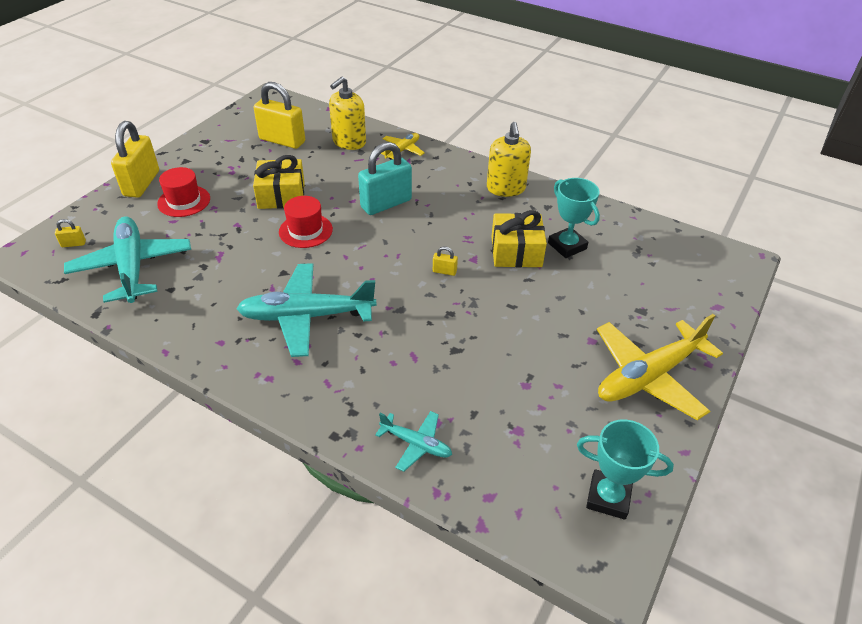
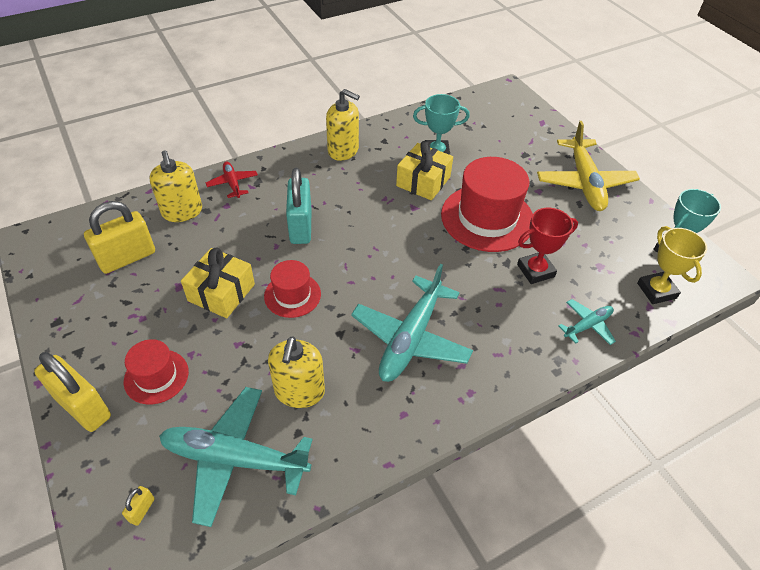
camera: 60 degrees left, 5 degrees up
(210, 274) = (299, 391): none -> yellow soap dispenser
(402, 150) = (232, 183): yellow plane -> red plane
(444, 271) = (416, 230): yellow padlock -> none
(463, 376) = (535, 270): none -> red trophy
(508, 314) = (487, 218): none -> red hat
(522, 497) = (656, 291): none -> yellow trophy

